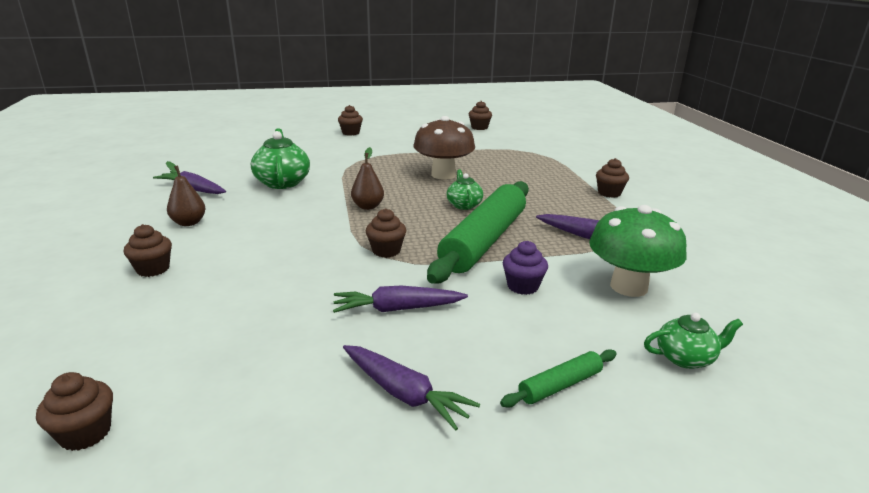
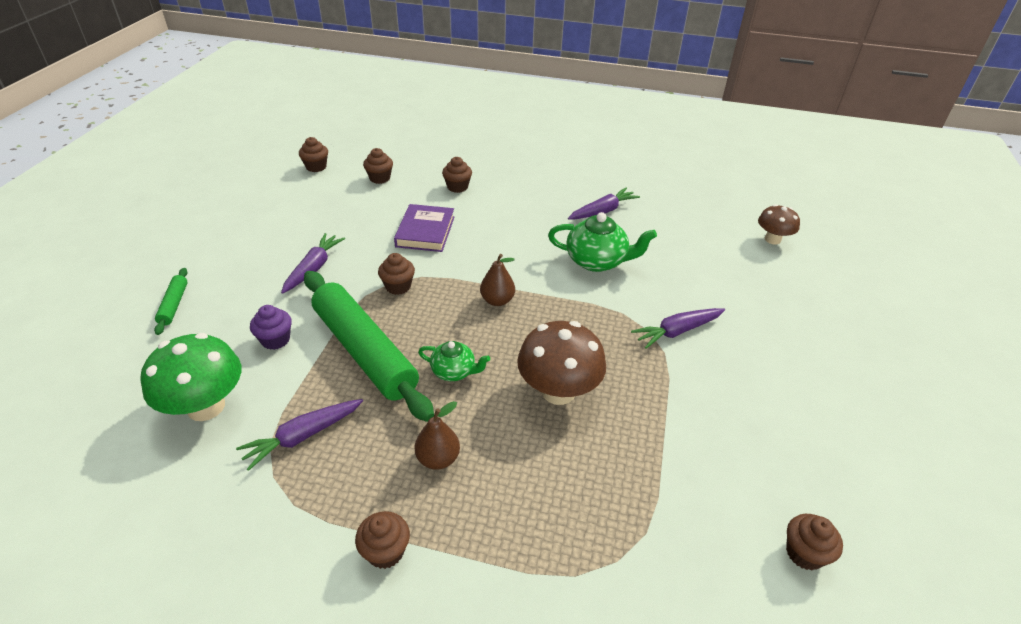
camera: 115 degrees right, 15 degrees up
(189, 223) = (526, 204): brown pear -> brown pear (438, 459)
(218, 139) = (772, 239): none -> brown mushroom
(275, 263) = (425, 231): none -> purple book
(351, 133) = (786, 356): brown cupcake -> brown cupcake (380, 178)
(404, 394) = (239, 248): purple carrot -> purple carrot (677, 331)
(685, 358) = (116, 378): green teapot -> none

